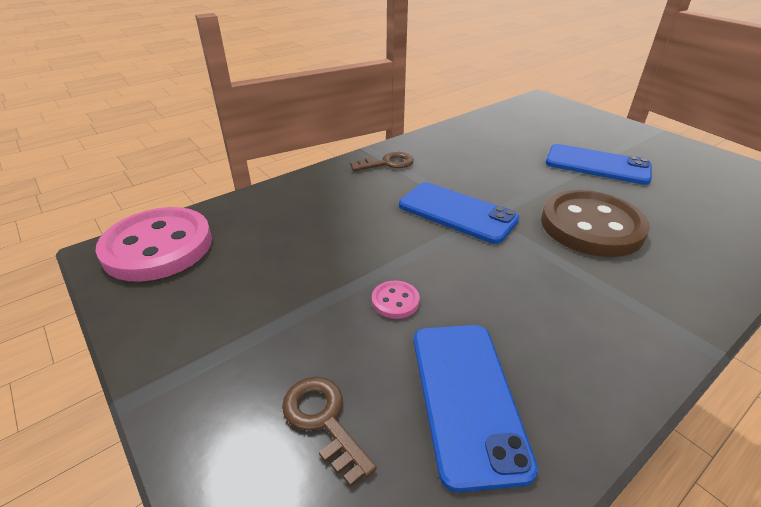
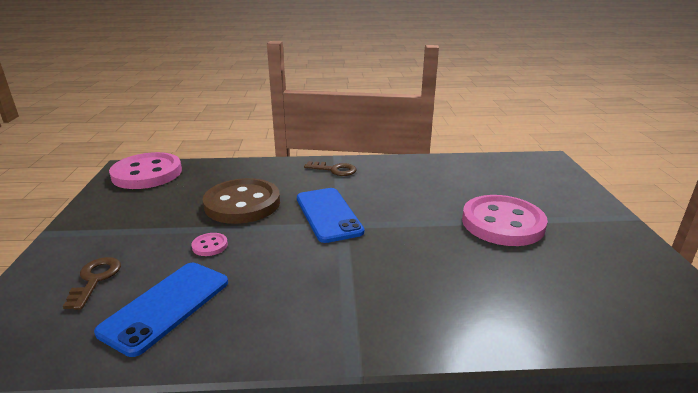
camera: 35 degrees right, 10 degrees down
(591, 226) = (411, 260): brown button -> brown button (242, 204)
(597, 165) = (502, 223): blue phone -> pink button

